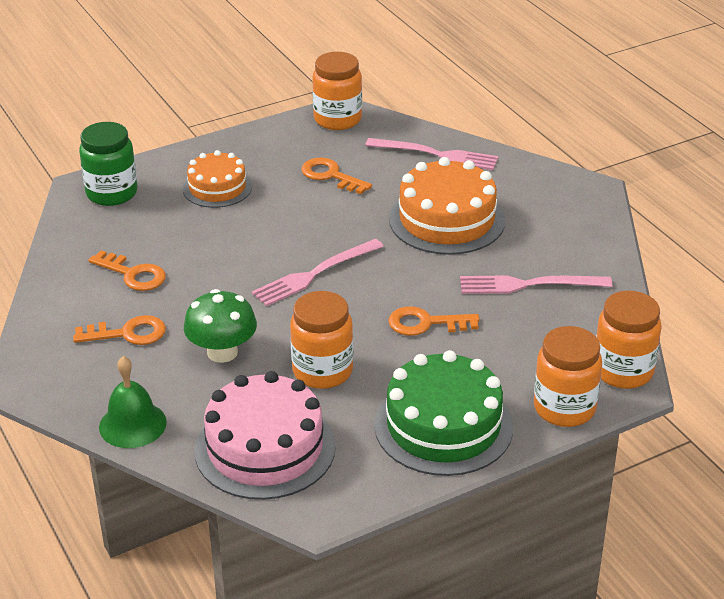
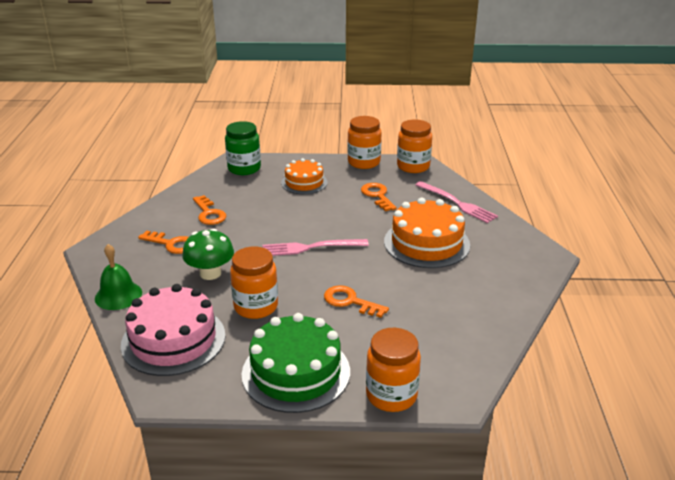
camera: 30 degrees right, 5 degrees down
(528, 285) = (444, 302): pink fork -> none
(623, 371) = (460, 386): orange jar -> orange jar (364, 162)

